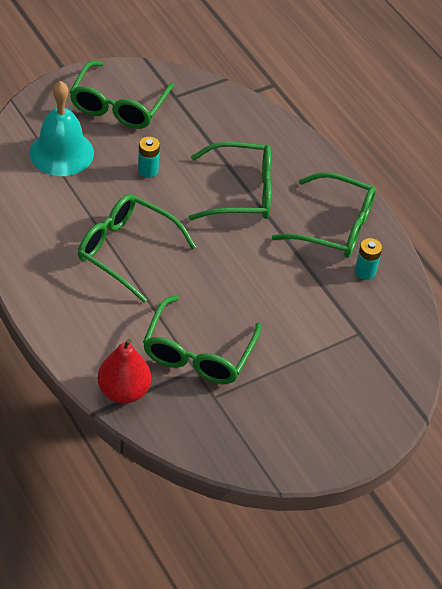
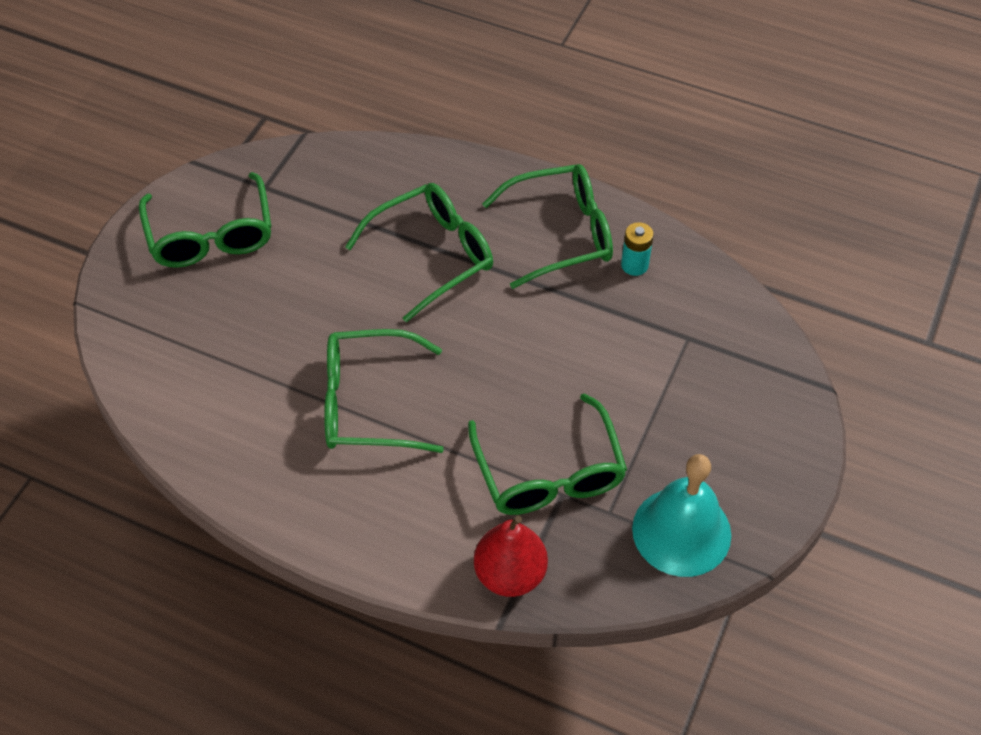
camera: 30 degrees left, 5 degrees up
(61, 152) = (193, 331): turquoise bell -> turquoise bell (681, 531)
(148, 170) = (310, 292): turquoise battery -> none

